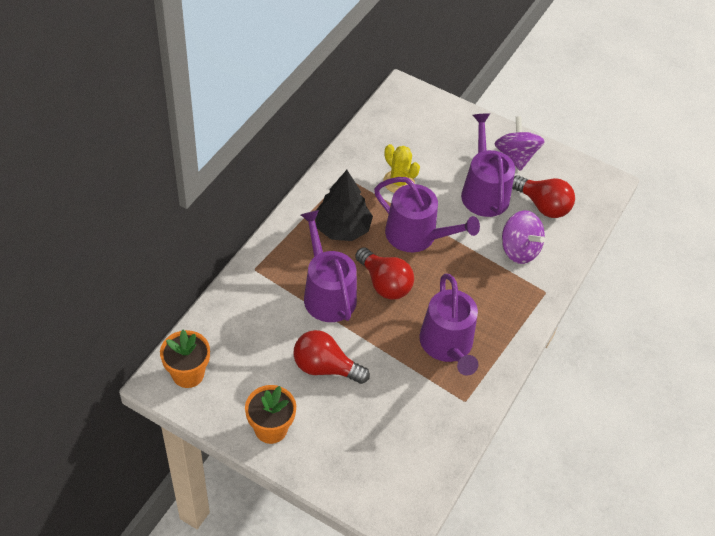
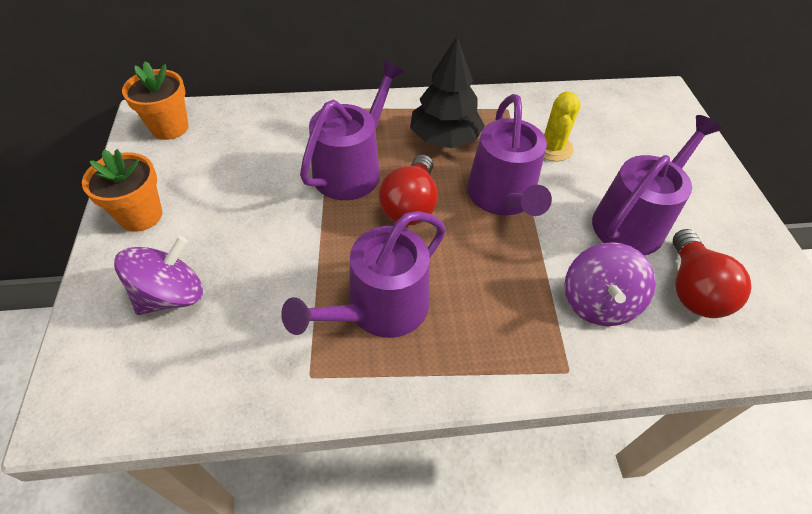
camera: 55 degrees right, 0 degrees up
(325, 367) = (254, 216): red light bulb -> none
(515, 156) = (721, 222): purple spinning top -> purple spinning top (171, 295)

